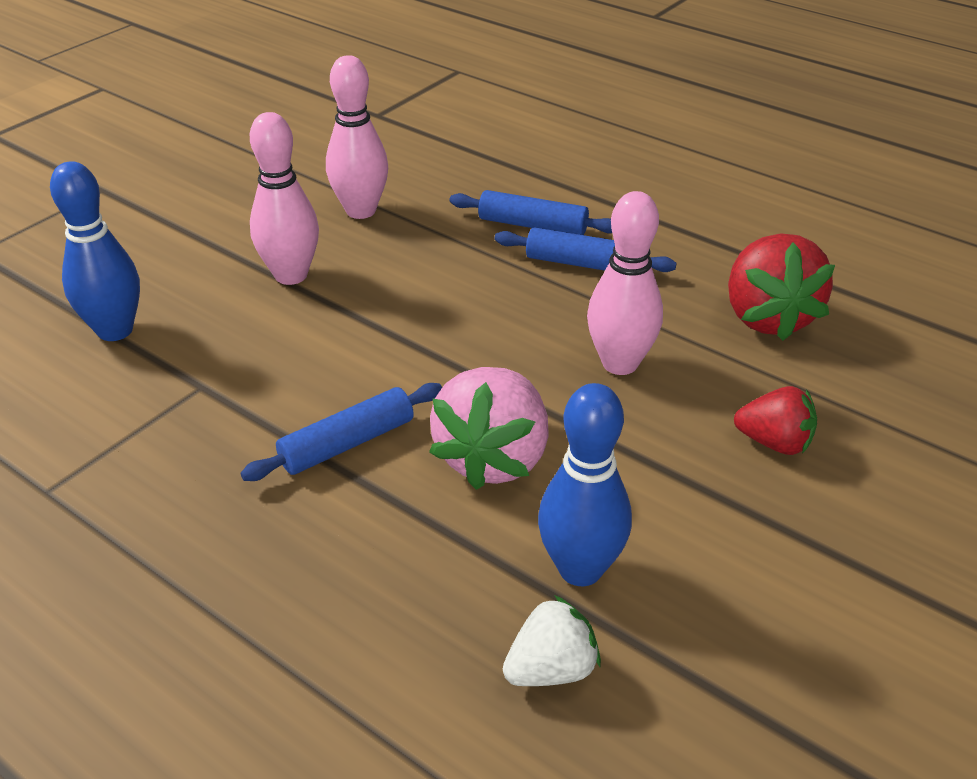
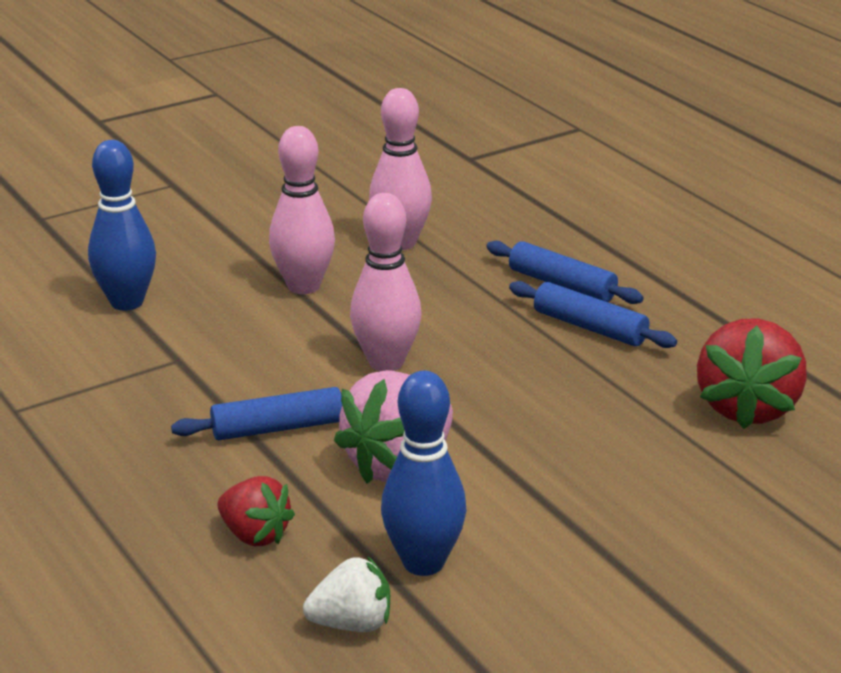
camera: 20 degrees right, 10 degrees down
(620, 363) = (568, 417): pink bowling pin -> pink bowling pin (386, 362)
(774, 443) = (674, 510): red strawberry -> red strawberry (255, 535)

